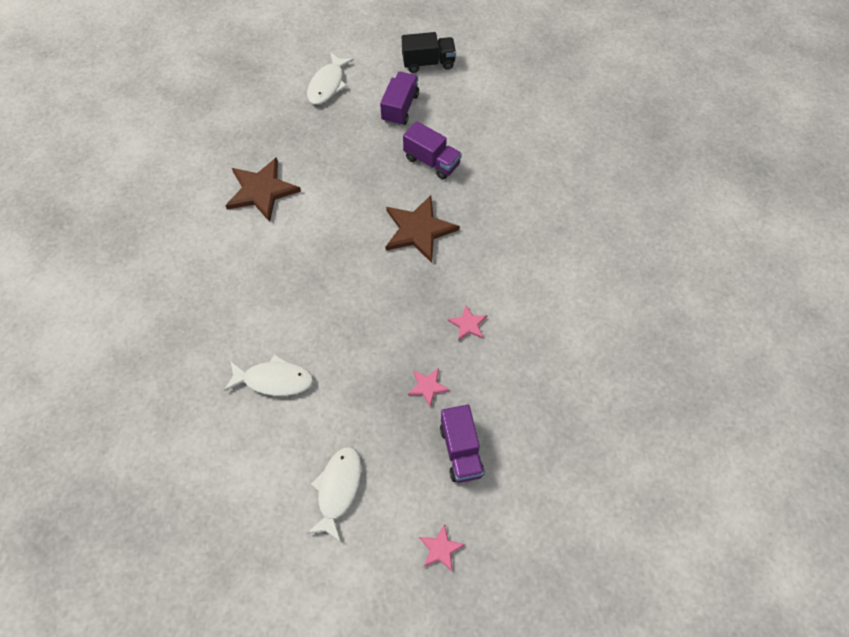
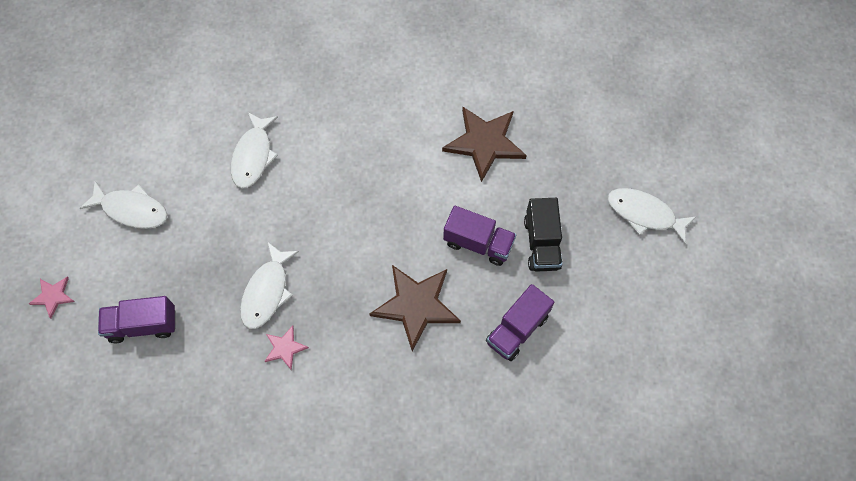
camera: 95 degrees right, 5 degrees up
(400, 108) = (606, 298): purple truck -> purple truck (478, 243)
(417, 346) = (267, 291): none -> white fish
(428, 63) = (686, 340): black truck -> black truck (541, 243)
(428, 386) = (219, 298): pink star -> none

